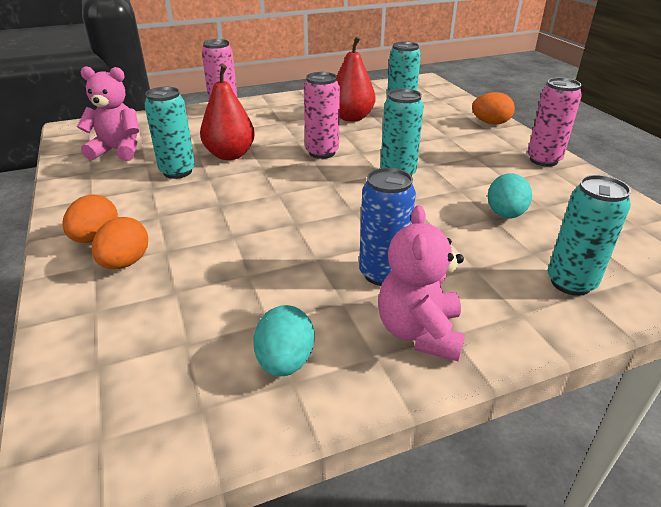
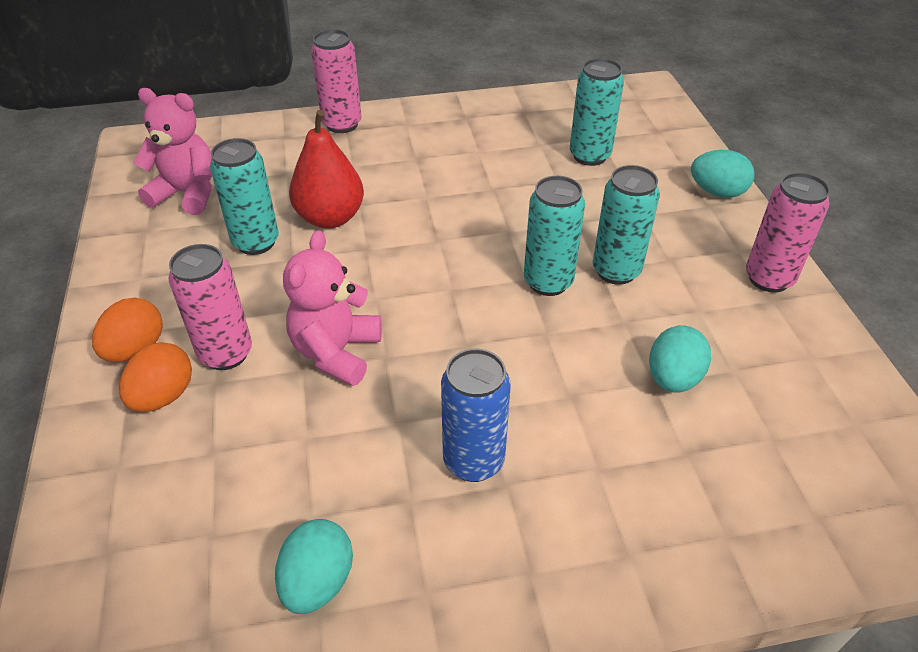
camera: 10 degrees right, 10 degrees up
(322, 152) = (455, 227): pink can -> pink can (226, 353)
(351, 118) = (515, 160): red pear -> none
(419, 332) = (491, 564): pink teddy bear -> pink teddy bear (336, 352)
(490, 123) = (717, 192): orange egg -> turquoise egg
(570, 283) = (718, 514): turquoise can -> turquoise can (616, 271)

